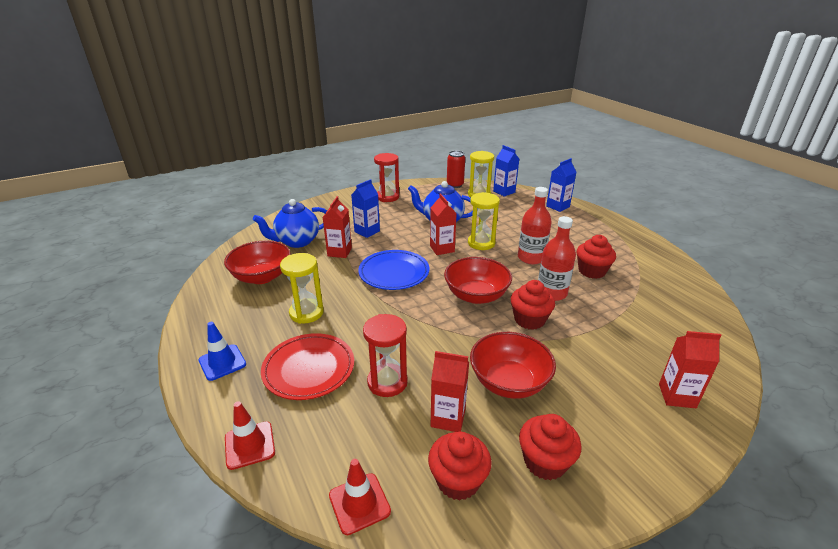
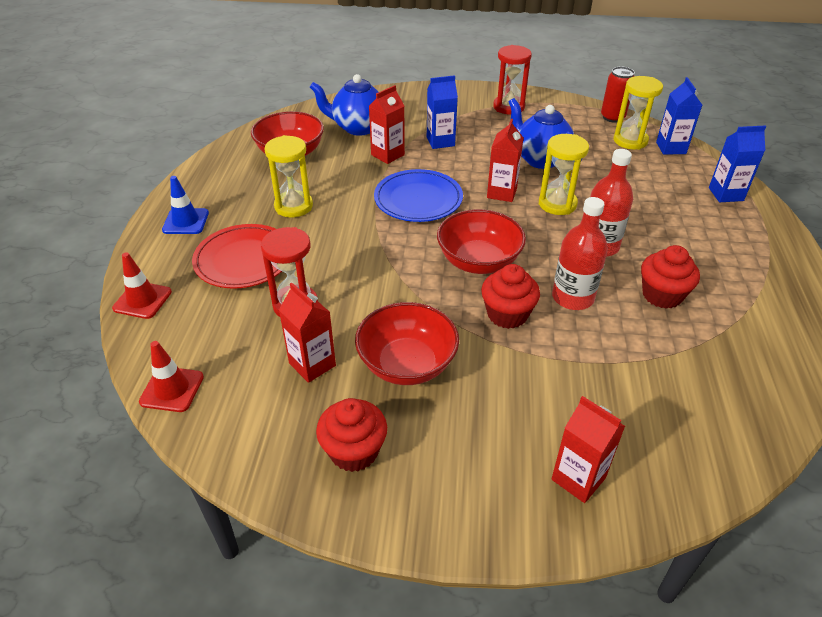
camera: 35 degrees right, 10 degrees up
(458, 480) = (262, 419): red cupcake -> none

